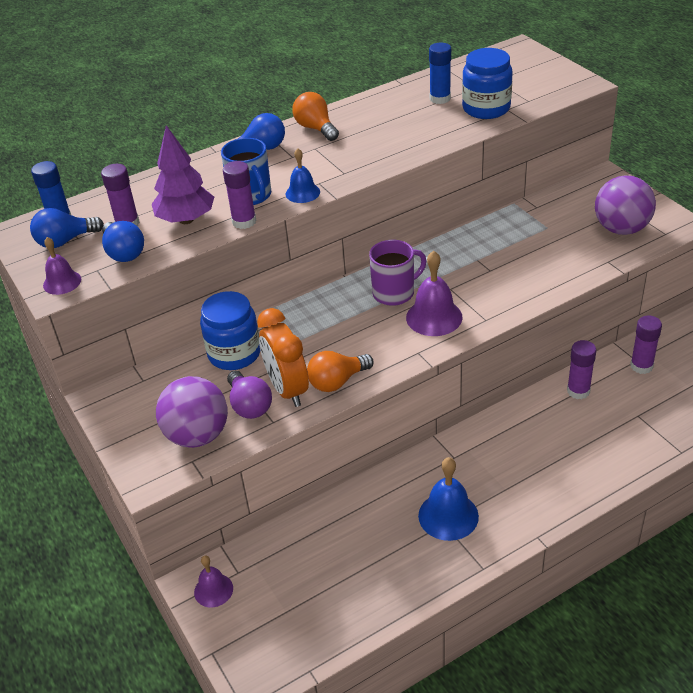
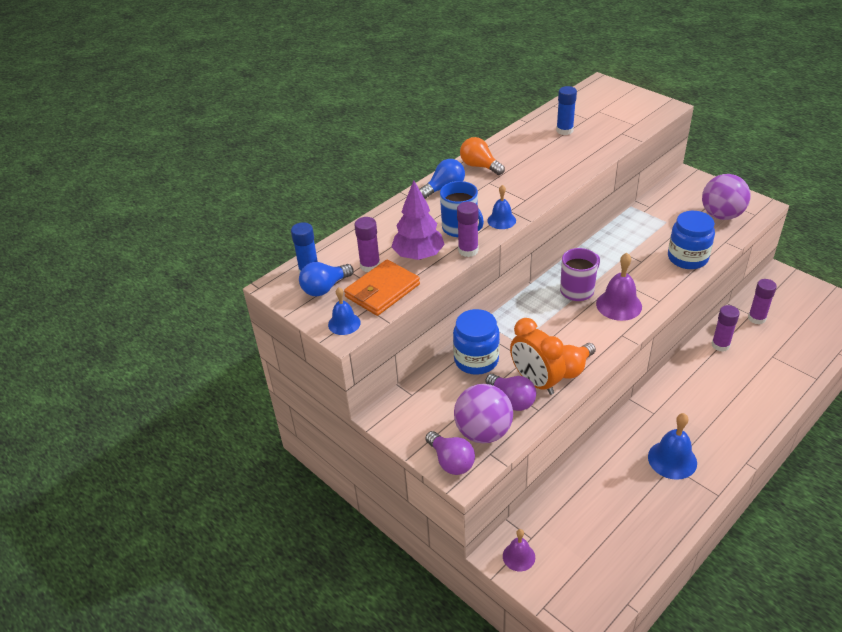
camera: 15 degrees left, 0 degrees up
(62, 282) = (344, 323): purple bell -> blue bell
(124, 253) = (382, 291): blue light bulb -> orange wallet
(144, 461) = (451, 461): none -> purple light bulb
(486, 108) = (605, 134): blue jar -> blue jar (687, 258)

